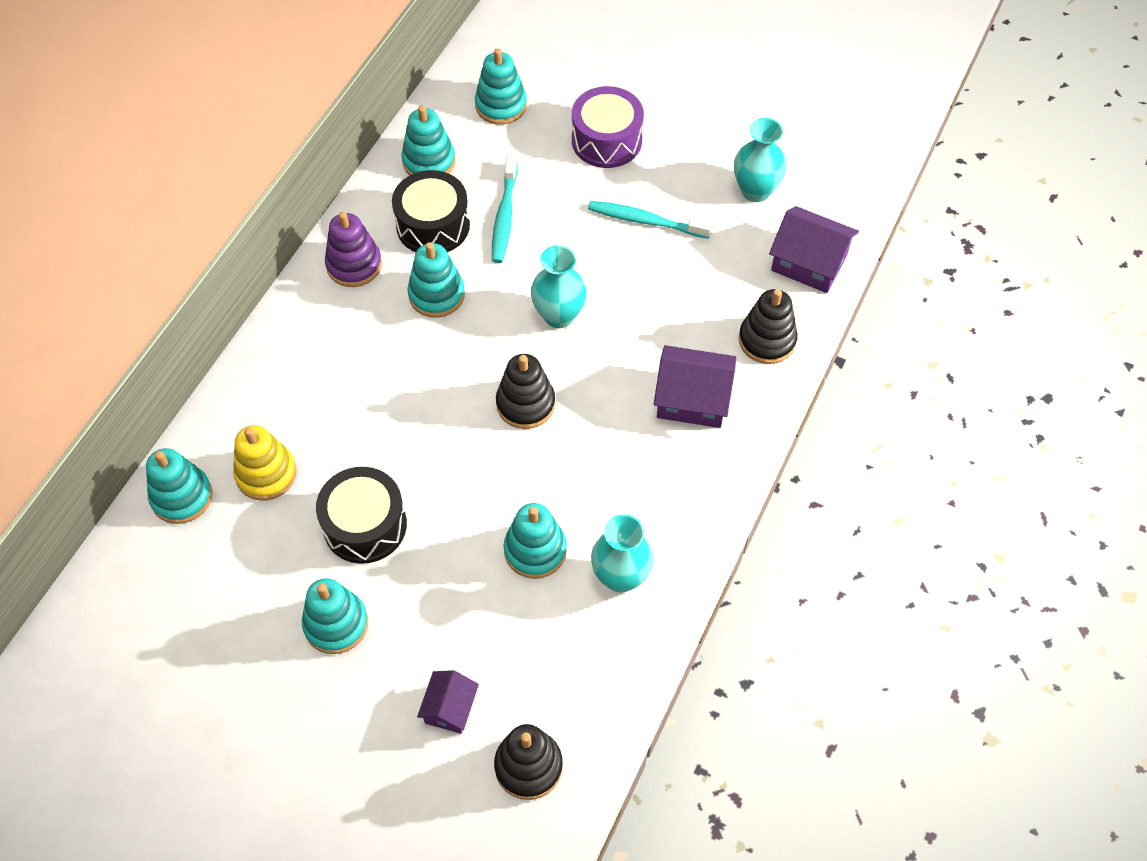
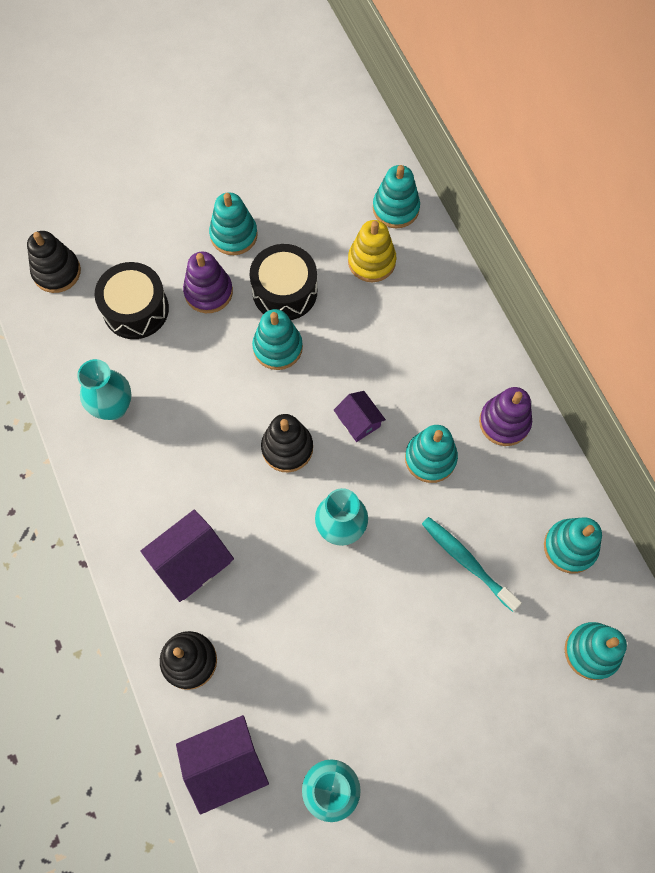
camera: 130 degrees right, 10 degrees up
(424, 594) = (208, 292): none -> purple stacking toy
(433, 225) = (499, 502): black drum -> black drum (136, 309)
(450, 708) = (127, 257): purple house -> purple house (358, 421)
(535, 550) = (177, 372): turquoise stacking toy -> turquoise stacking toy (277, 347)
(606, 140) = (484, 709): purple drum -> none
(646, 221) = (374, 667): turquoise toothbrush -> none

